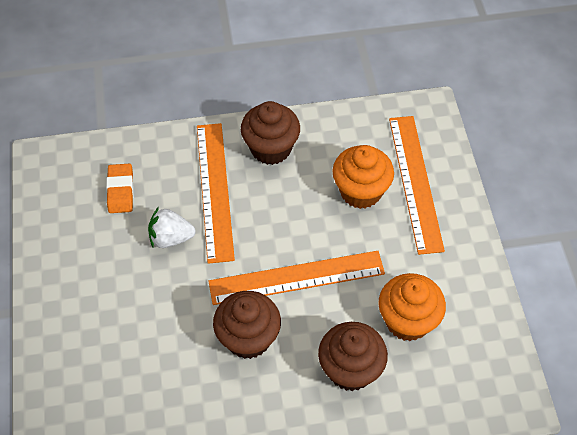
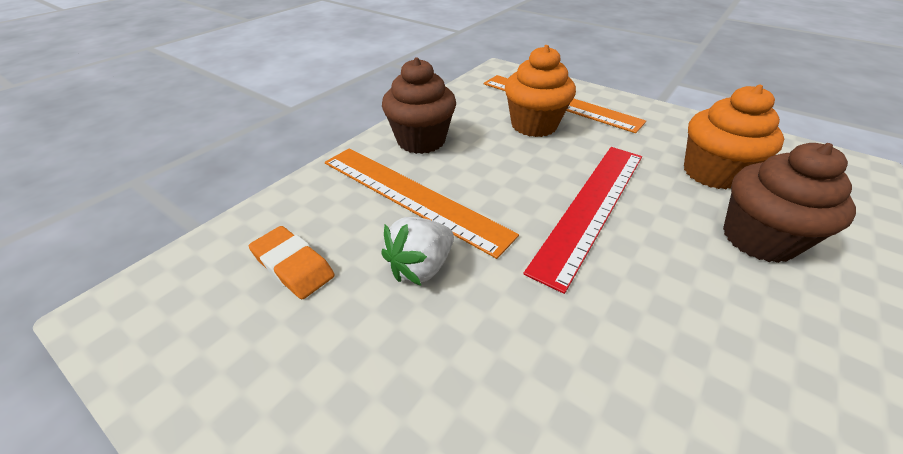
camera: 45 degrees left, 15 degrees down
(248, 338) = (648, 293): brown cupcake -> none
(296, 277) = (591, 207): orange ruler -> red ruler

